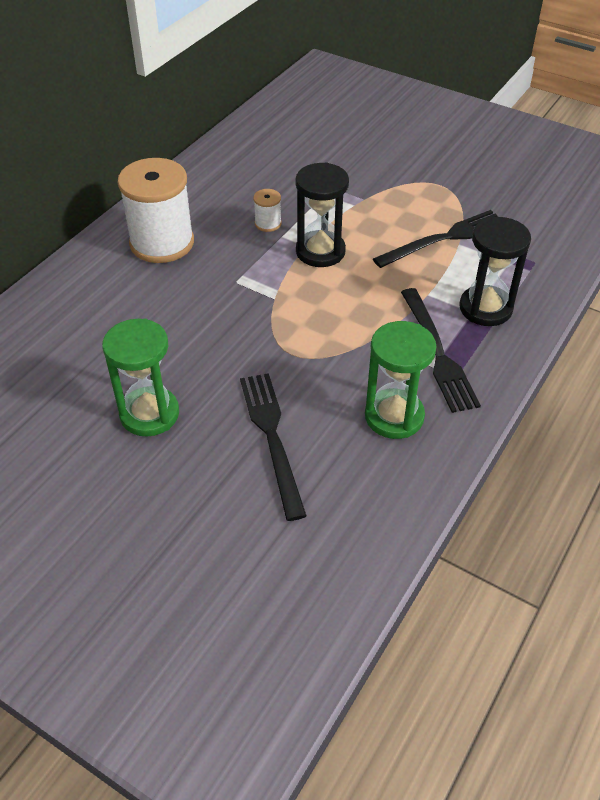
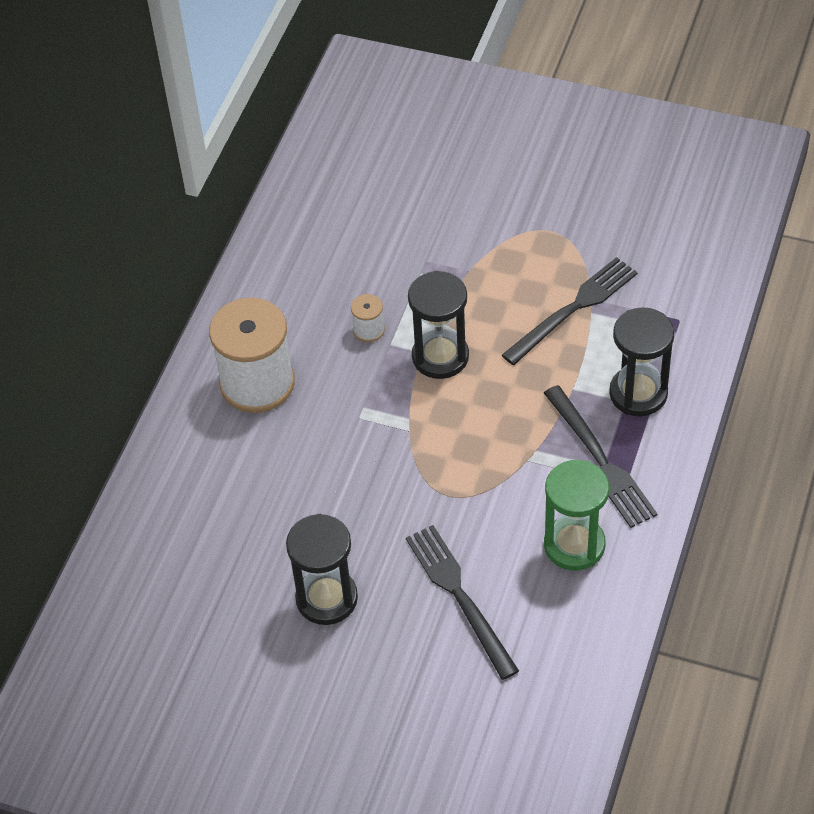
camera: 10 degrees left, 5 degrees up
(149, 414) = (326, 598): green hourglass -> black hourglass

